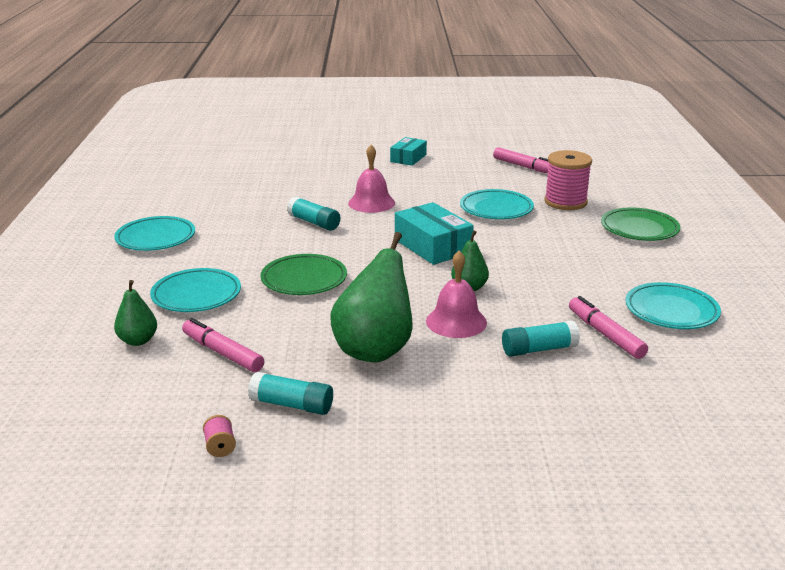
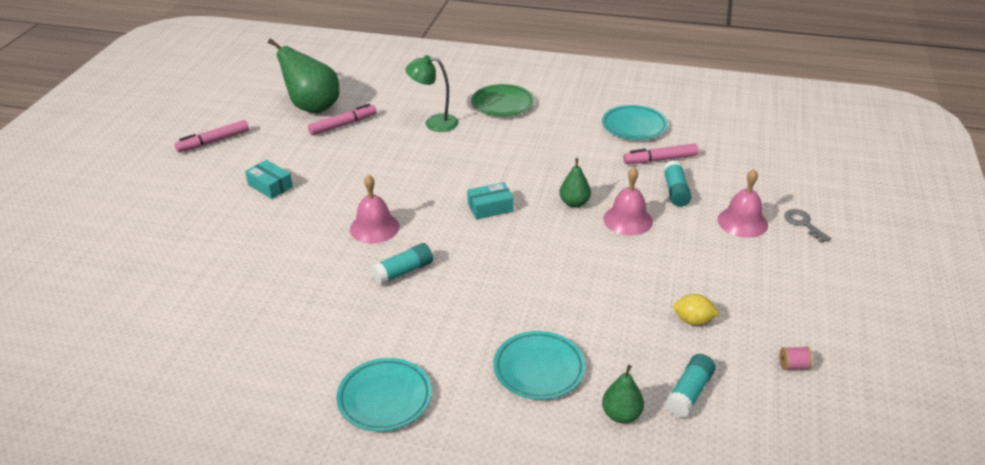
camera: 75 degrees left, 10 degrees up
(222, 353) = (653, 356): pink marker -> pink marker (213, 141)
(285, 374) = (693, 321): none -> yellow lemon
(291, 405) = (738, 322): turquoise glue stick -> turquoise glue stick (689, 393)
(304, 279) = (529, 292): green plate -> none
(375, 350) = (663, 267): green pear -> green pear (312, 107)
(432, 246) = (490, 207): turquoise box -> turquoise box, size x0.63
(496, 209) = (429, 159): turquoise plate -> none
(500, 403) = (742, 222): none -> pink bell
(528, 458) = (803, 224): none -> grey key
(565, 202) = (434, 123): pink spool -> green lamp

